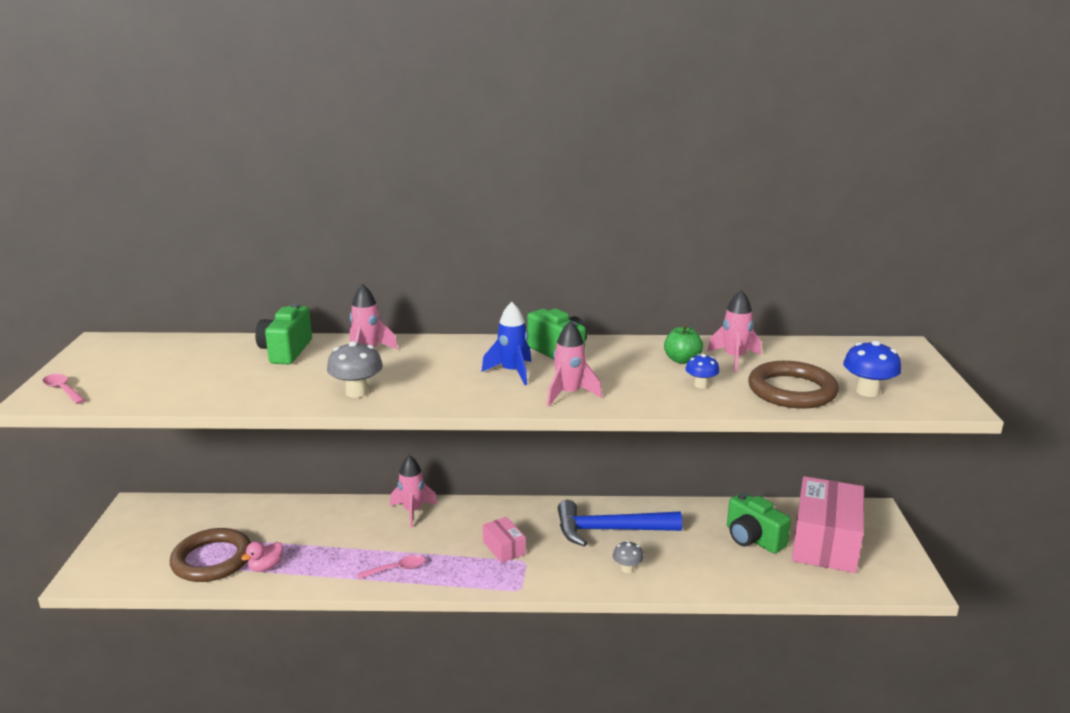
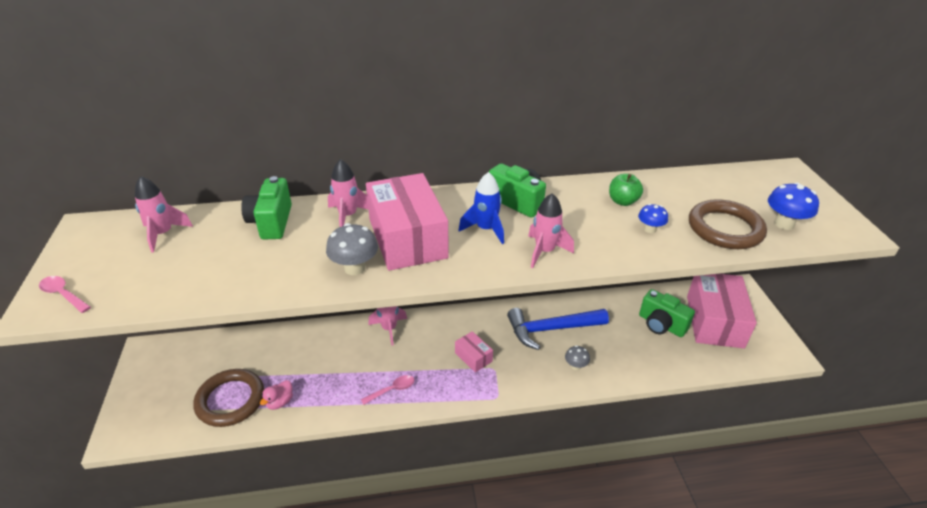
camera: 10 degrees left, 15 degrees up
(423, 373) = (407, 238): none -> pink box
(734, 359) = (664, 196): pink rocket -> pink rocket (163, 234)

